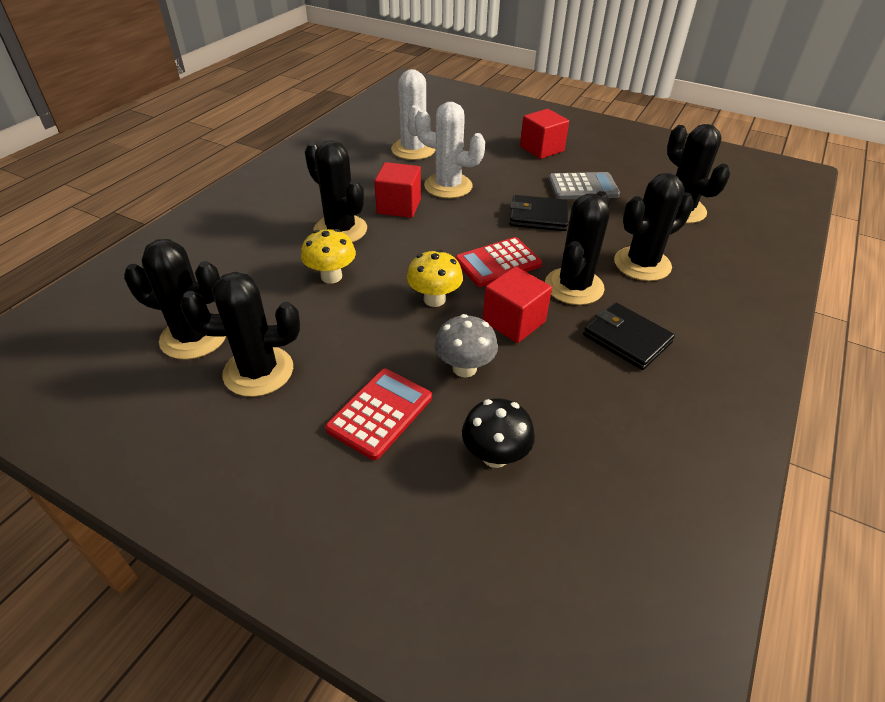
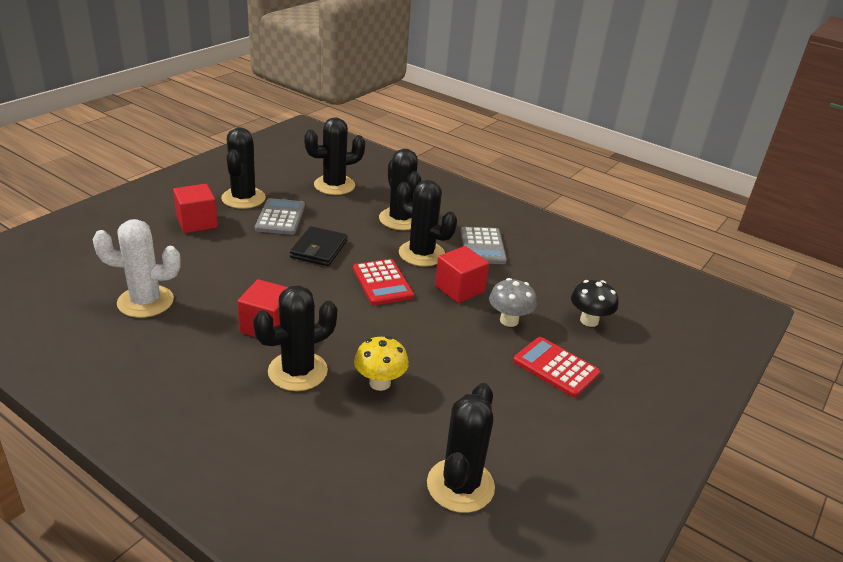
camera: 85 degrees left, 10 degrees down
(258, 371) = (510, 436): black cactus -> black cactus (243, 198)
(434, 299) = (426, 324): yellow mushroom -> none
(448, 186) = (241, 289): white cactus -> none
(626, 339) = (482, 246): black wallet -> grey calculator

